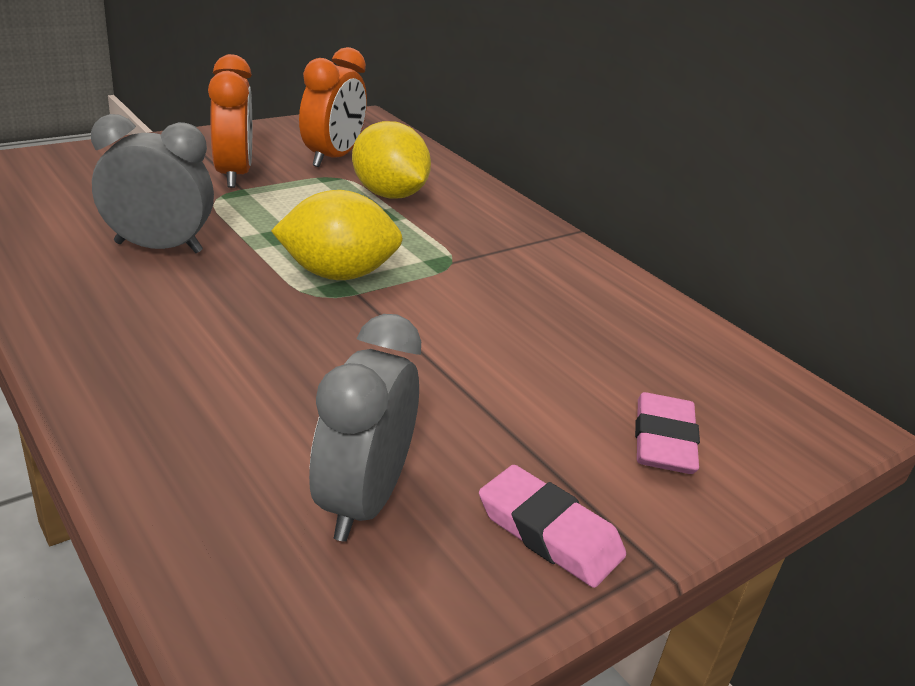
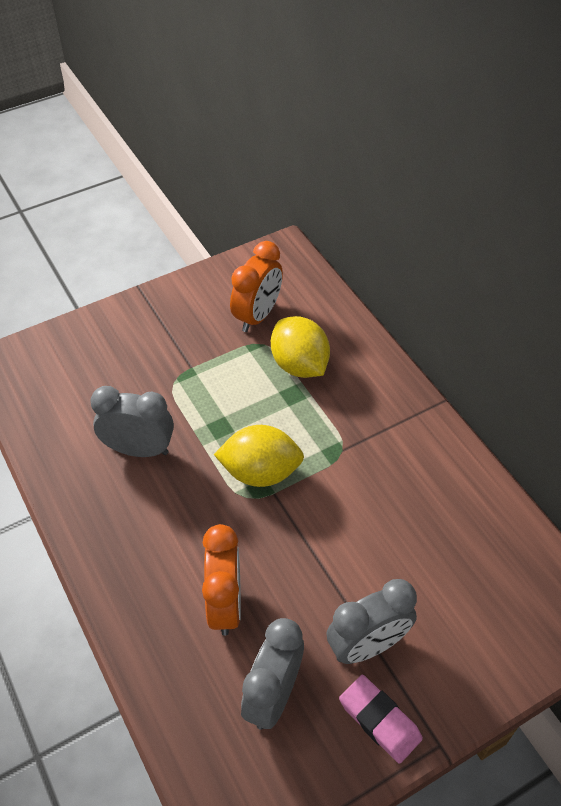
camera: 10 degrees right, 20 degrees up
(234, 175) = (184, 349): orange clock -> orange clock (225, 604)
(515, 445) = (367, 645): none -> grey clock
(663, 440) = (464, 639): pink eraser -> none

